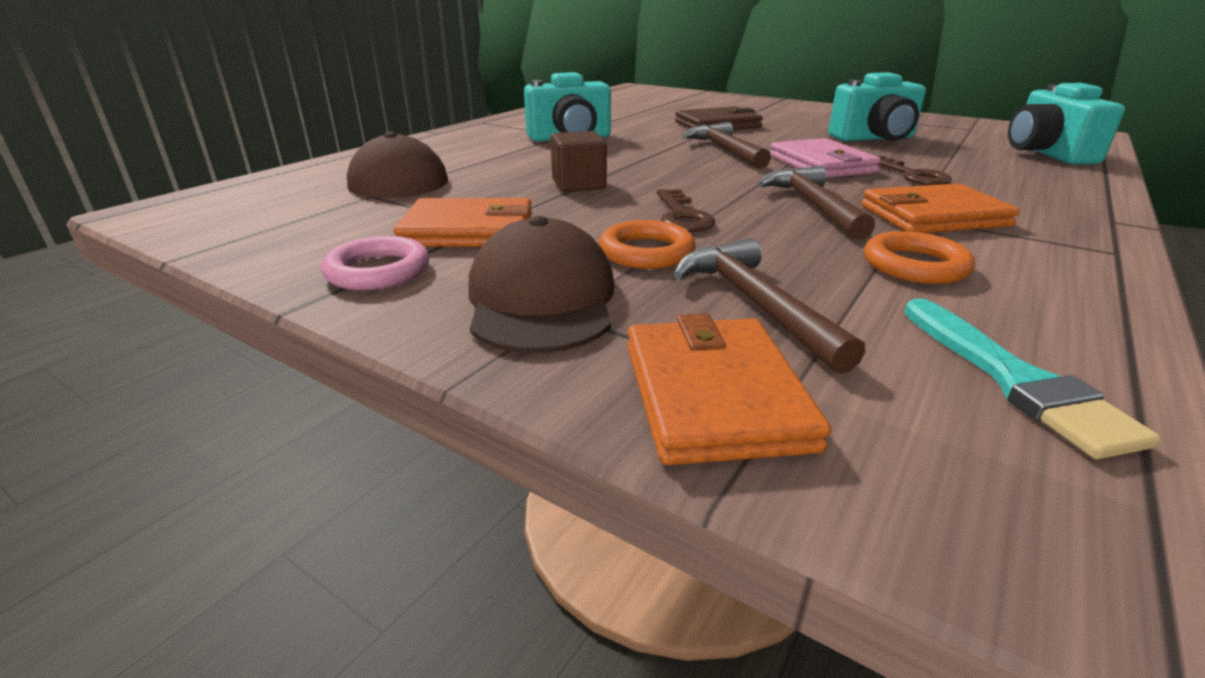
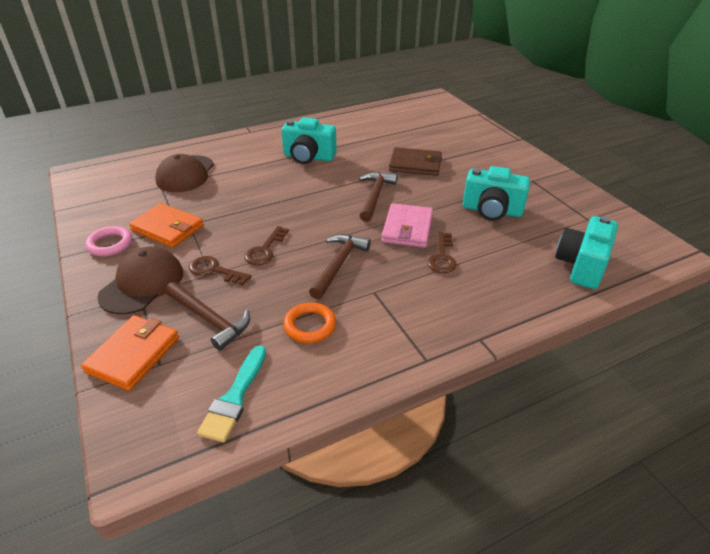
camera: 30 degrees right, 10 degrees up
(578, 184) = (255, 206): brown cube -> none
(646, 252) = (214, 270): orange ring -> brown key
(756, 304) = (209, 319): brown hammer -> brown hammer turned 120 degrees clockwise
(933, 216) = (385, 296): orange wallet -> none

